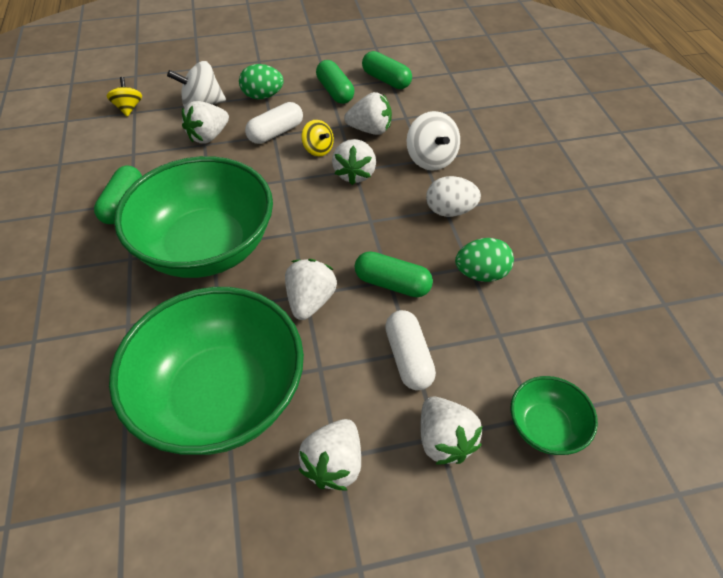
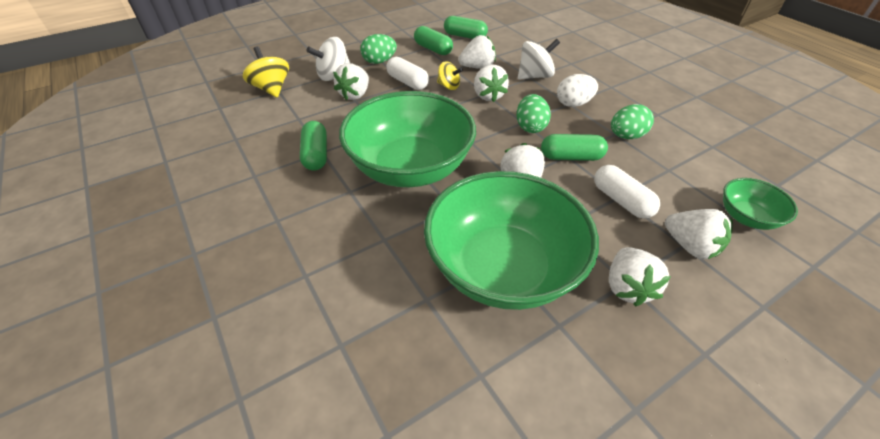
camera: 20 degrees left, 5 degrees down
(128, 108) = (272, 89): yellow spinning top -> yellow spinning top, size x1.56
(275, 133) = (407, 82): white capsule -> white capsule turned 75 degrees counterclockwise
(374, 230) = (530, 127): none -> green egg
(431, 159) = (535, 76): white spinning top -> white spinning top turned 75 degrees counterclockwise

